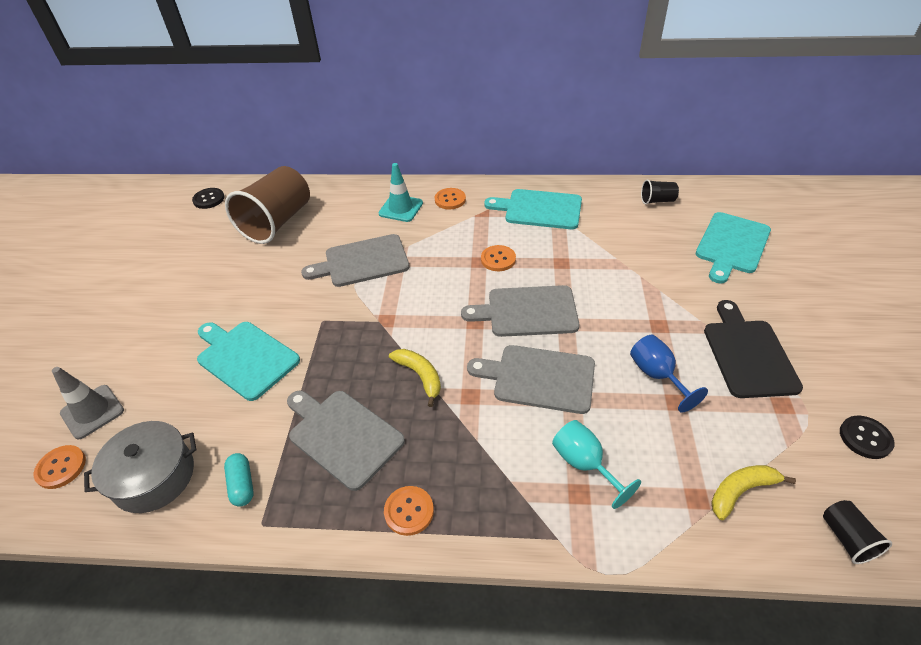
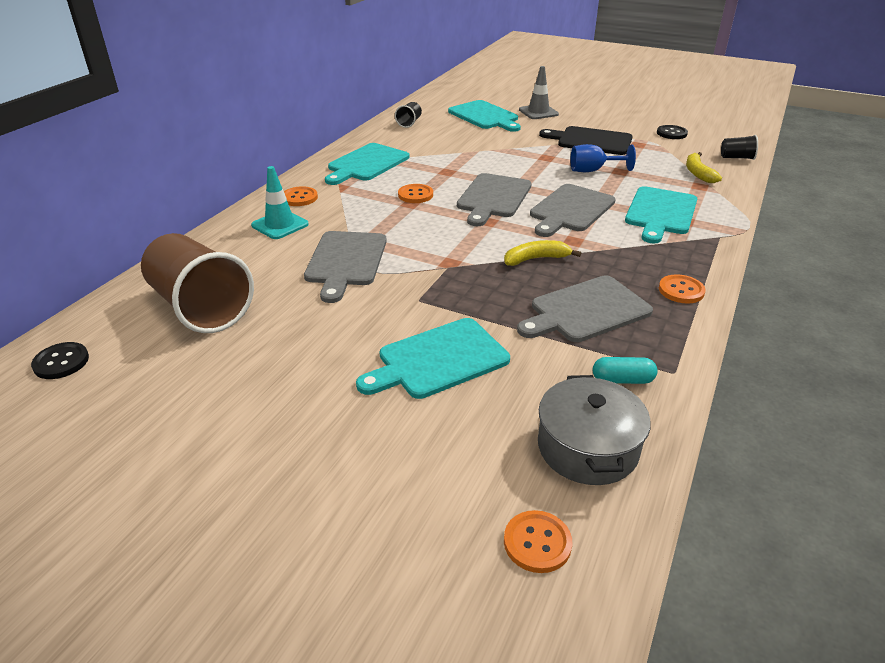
camera: 70 degrees left, 10 degrees down
(92, 412) = (448, 508): grey traffic cone -> grey traffic cone (538, 112)
(585, 464) = (660, 213): turquoise goblet -> turquoise cutting board

